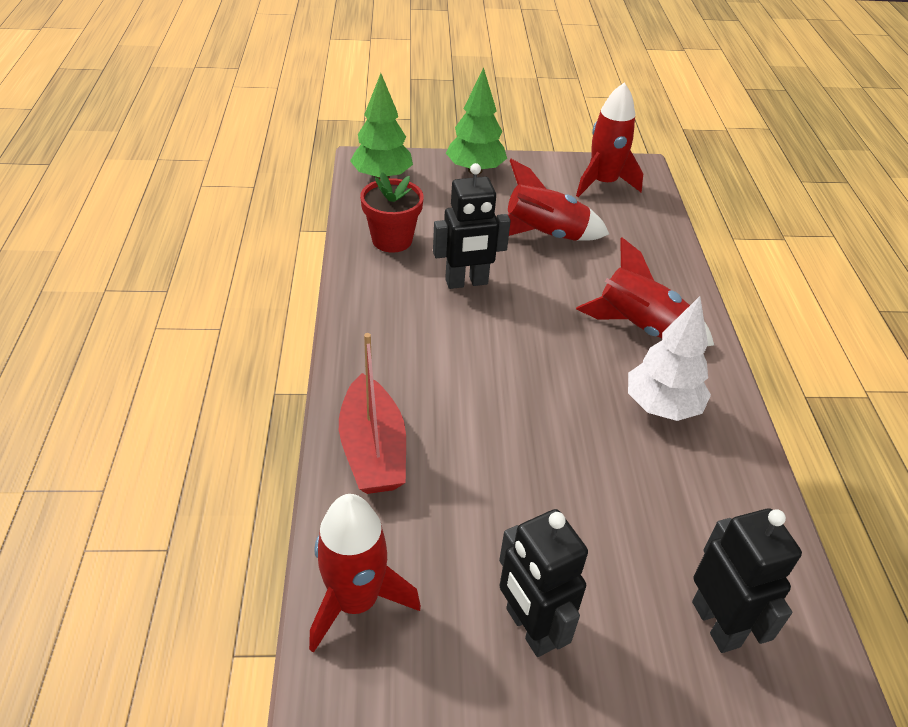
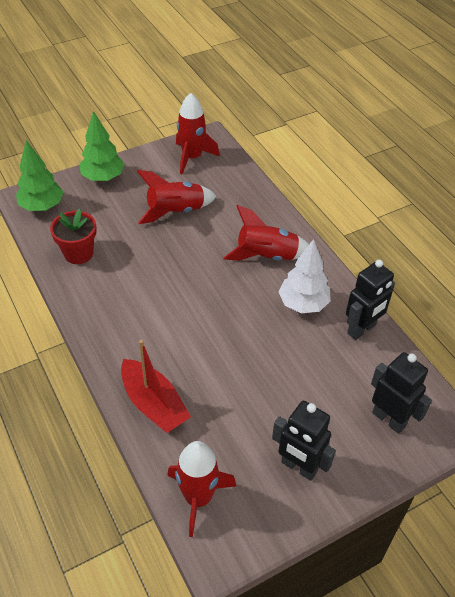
camera: 25 degrees left, 5 degrees up
(466, 282) = (145, 266): black robot -> black robot (362, 329)

